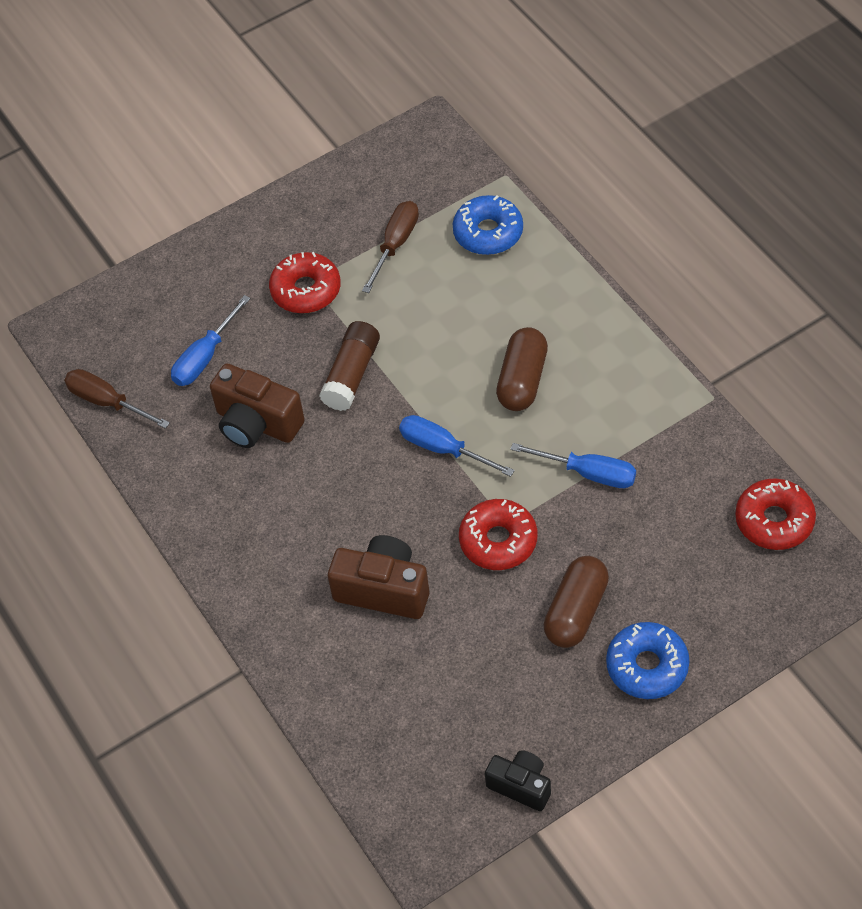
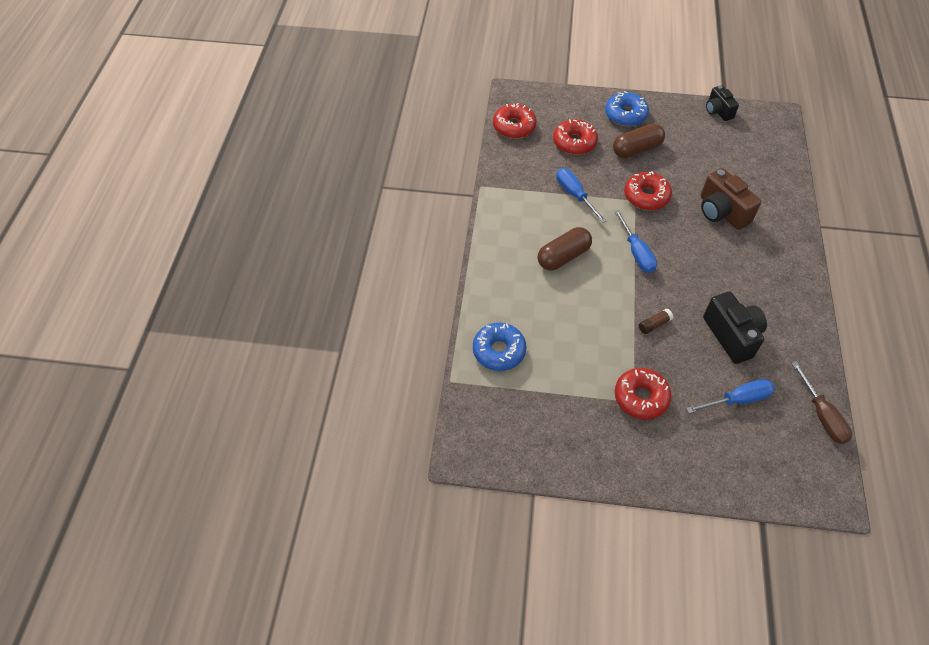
camera: 145 degrees left, 0 degrees up
(256, 424) = (732, 335): brown camera -> black camera
(351, 375) = (654, 324): brown glue stick -> brown glue stick, size x0.54
(395, 244) = (560, 386): brown screwdriver -> none
(669, 557) = (574, 142): none -> red donut

